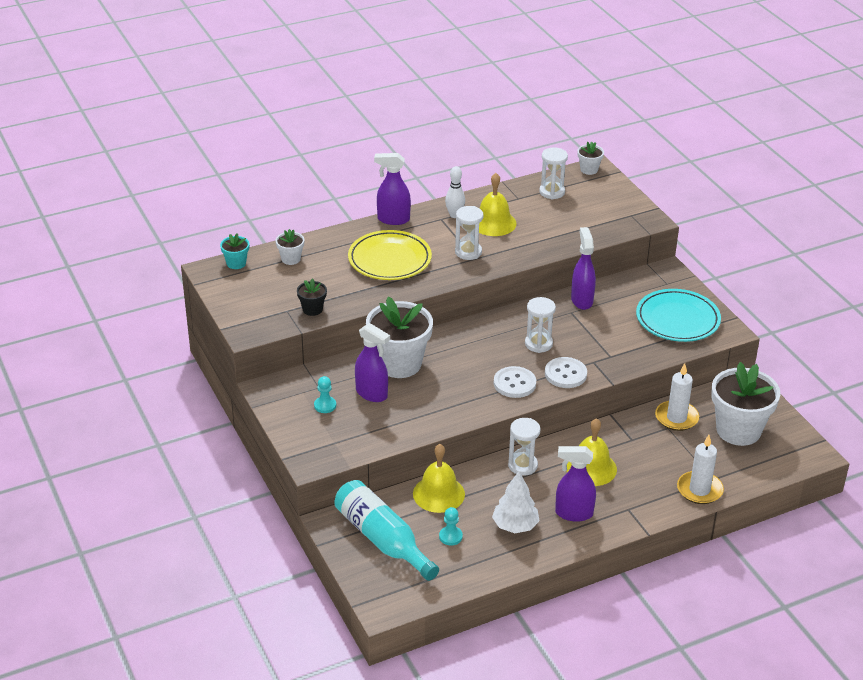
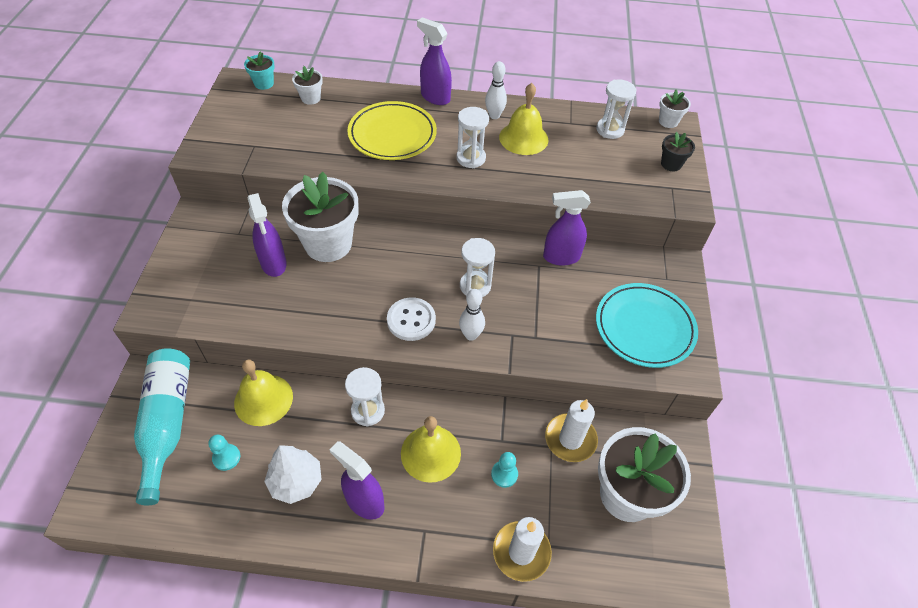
camera: 30 degrees right, 15 degrees up
(312, 309) = (275, 154): black flower pot -> black flower pot (671, 164)
(325, 405) = (223, 255): turquoise pawn -> turquoise pawn (504, 474)
(565, 374) = (471, 335): white button -> white bowling pin
(581, 300) = (561, 257): purple spray bottle -> purple spray bottle turned 120 degrees counterclockwise

